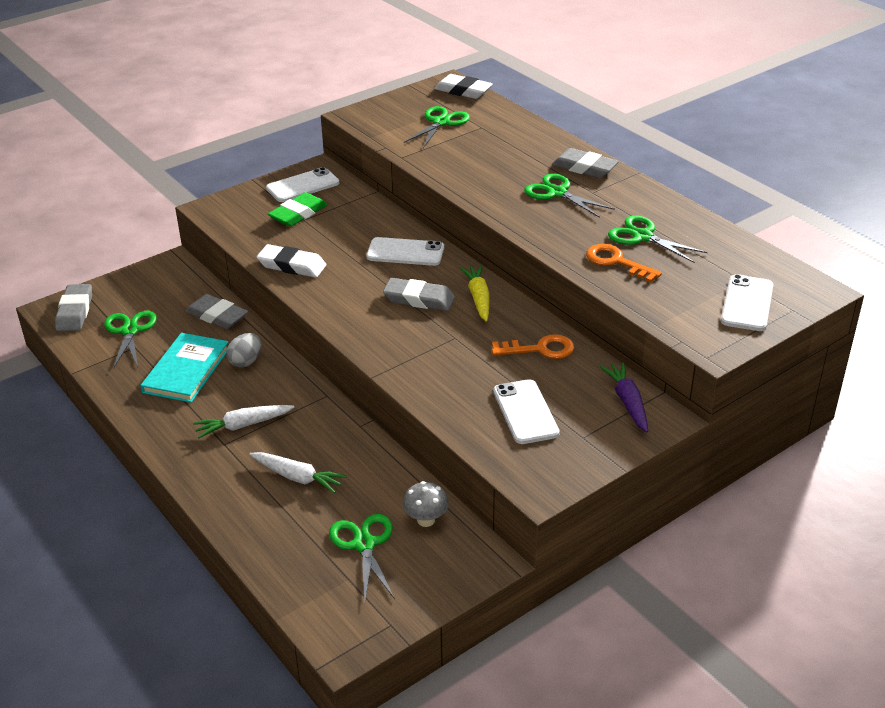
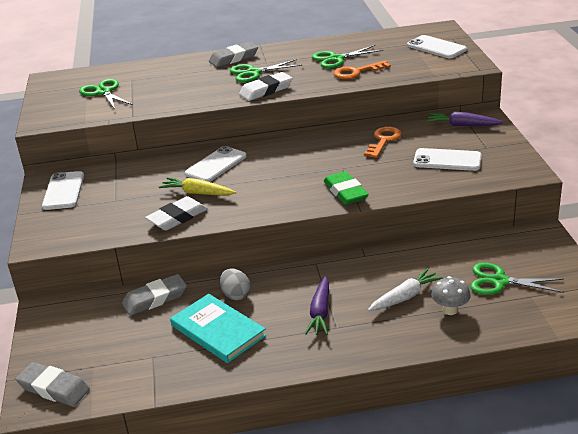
camera: 60 degrees left, 5 degrees down
(130, 331) = (124, 355): green scissors -> none
(243, 425) = (320, 312): white carrot -> purple carrot
(298, 214) = (104, 201): green eraser -> green eraser (345, 192)
(419, 299) = (282, 172): grey eraser -> none
(426, 520) = (488, 249): grey mushroom -> grey mushroom (450, 310)
(463, 91) = (69, 76): white eraser -> white eraser (266, 90)
(478, 298) = (304, 149): yellow carrot -> yellow carrot (197, 193)

